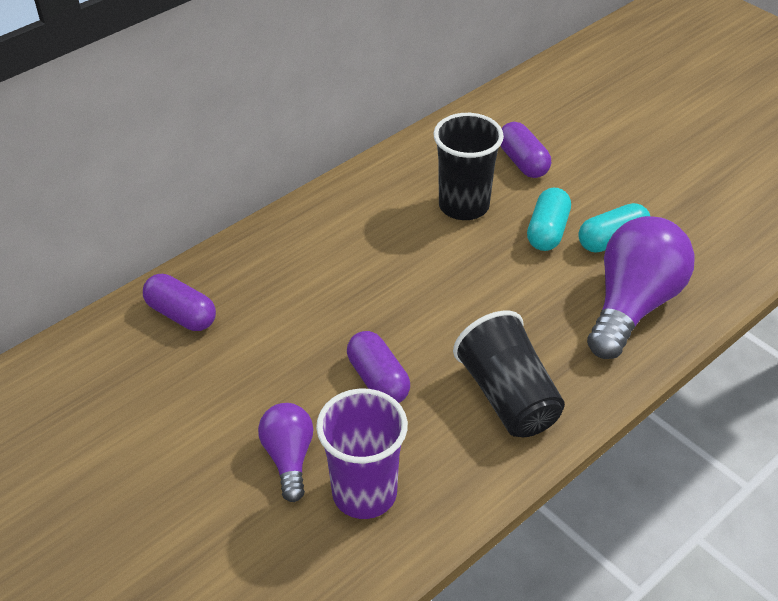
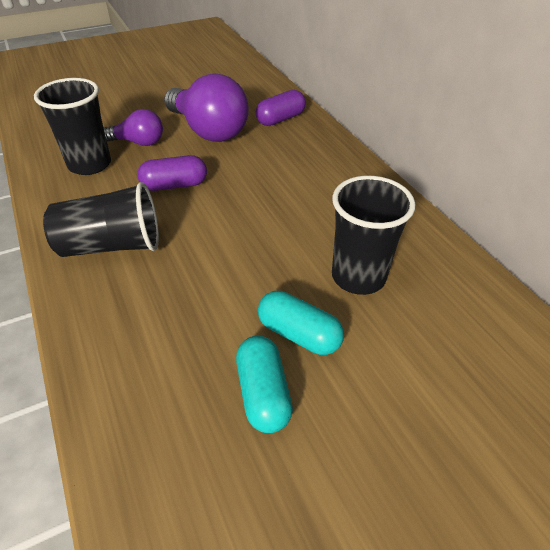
camera: 105 degrees right, 0 degrees up
(364, 493) = (90, 164): purple cup -> black cup
(522, 162) = (429, 349): purple capsule -> none
(632, 305) = (156, 373): purple light bulb -> purple light bulb (208, 130)

